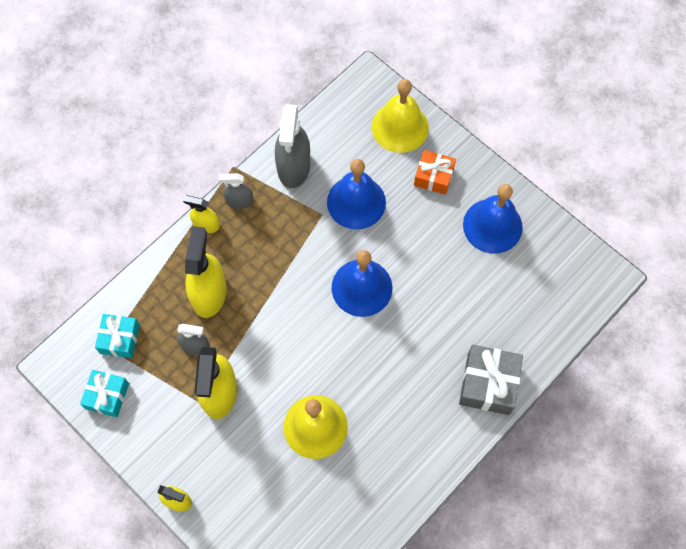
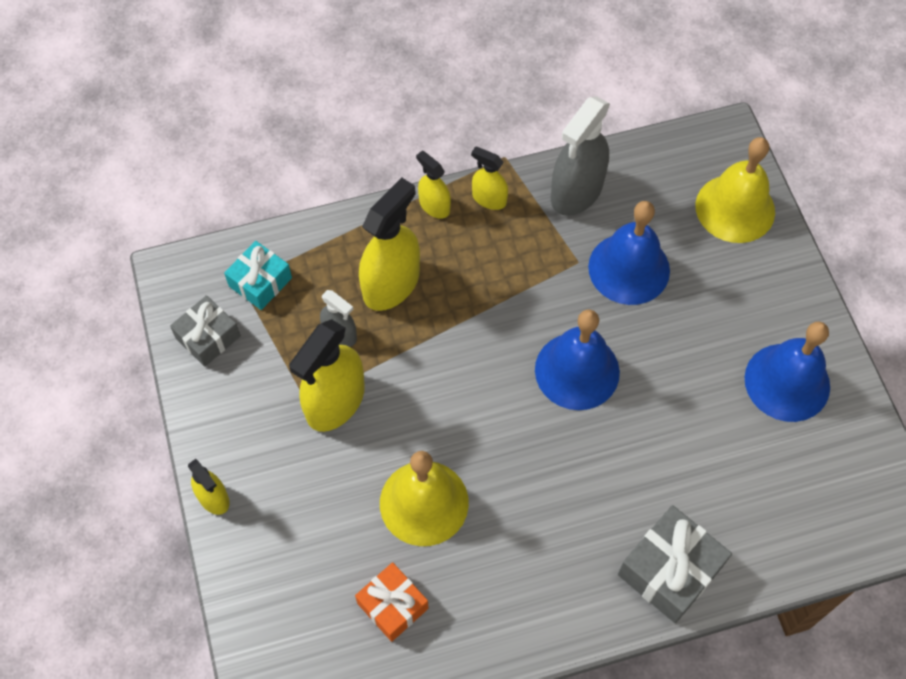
camera: 30 degrees right, 5 degrees down
(107, 396) = (208, 337): turquoise gift -> grey gift
(239, 201) = (489, 199): grey spray bottle -> yellow spray bottle
(433, 176) = (744, 286): orange gift -> orange gift (392, 605)

